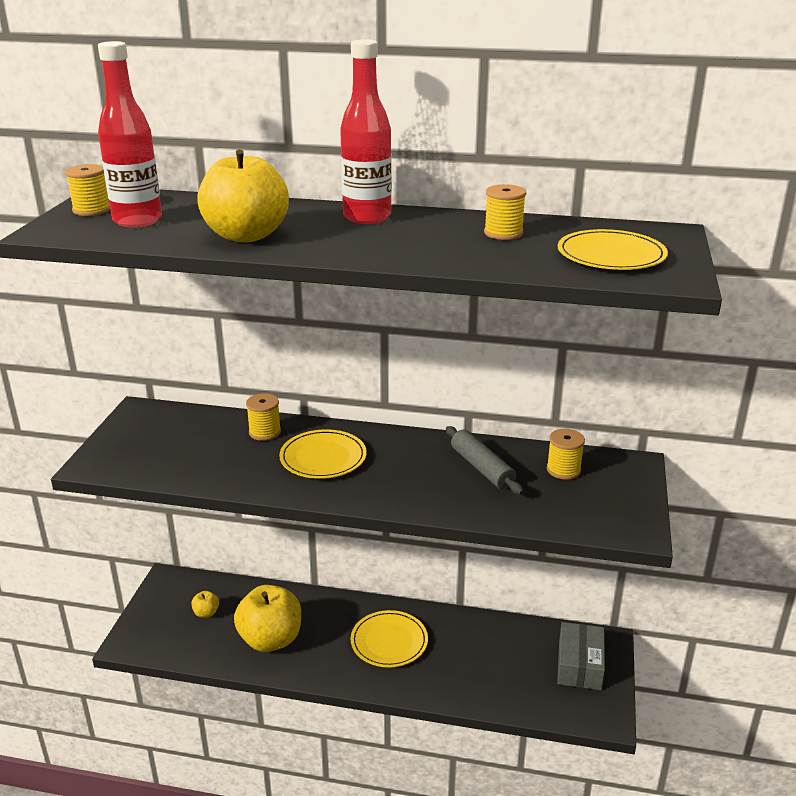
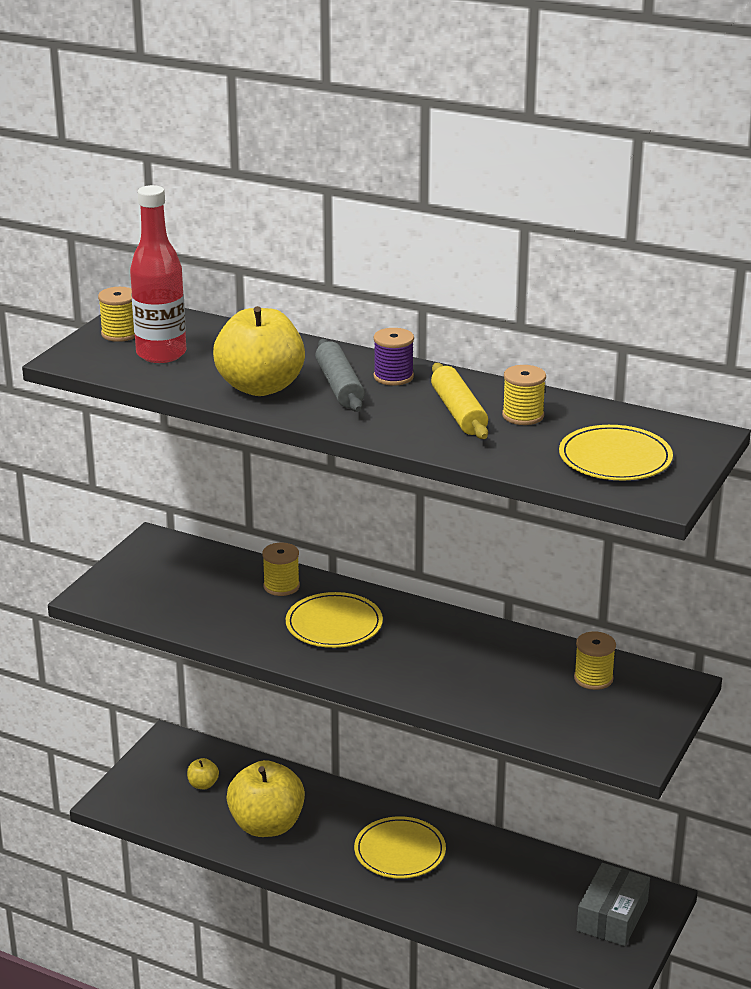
camera: 15 degrees right, 0 degrees up
(367, 217) = (393, 377): red bottle -> purple spool
(444, 236) = (458, 412): none -> yellow rolling pin
(482, 468) = (502, 662): grey rolling pin -> grey rolling pin (339, 386)

